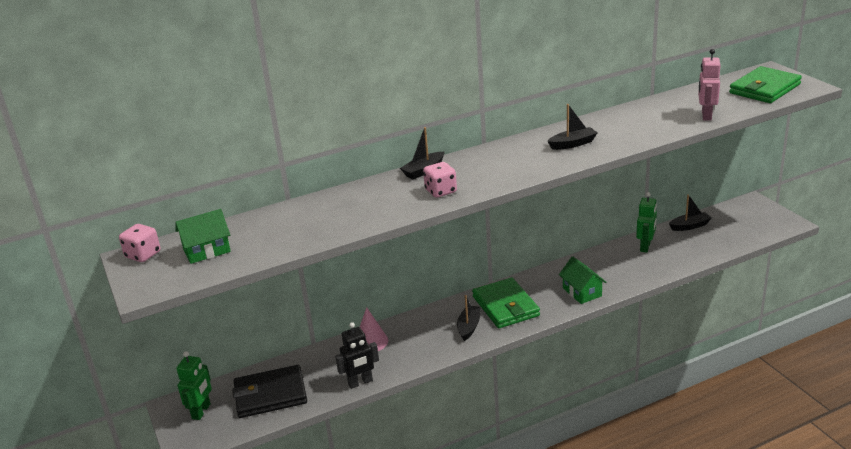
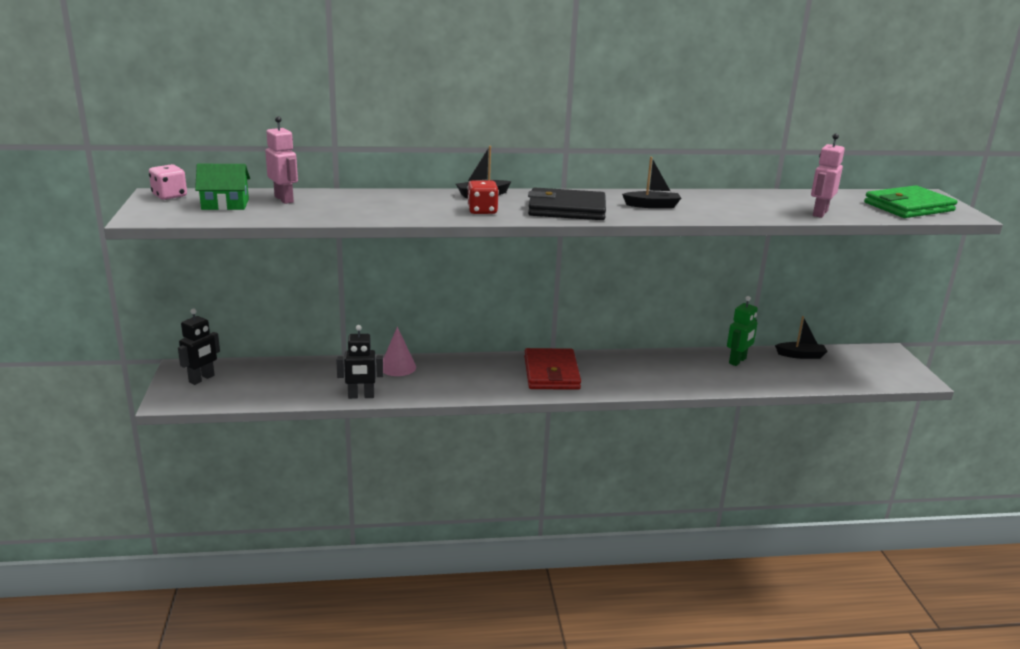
camera: 15 degrees right, 5 degrees down
(201, 411) = (202, 379): green robot -> black robot
(255, 228) = (284, 199): none -> pink robot
(270, 395) = (272, 383): black wallet -> black wallet (567, 209)
(440, 191) = (482, 211): pink dice -> red dice
(469, 327) = (501, 380): black boat -> none
(505, 306) = (551, 373): green wallet -> red wallet
(582, 292) = (640, 381): green house -> none

